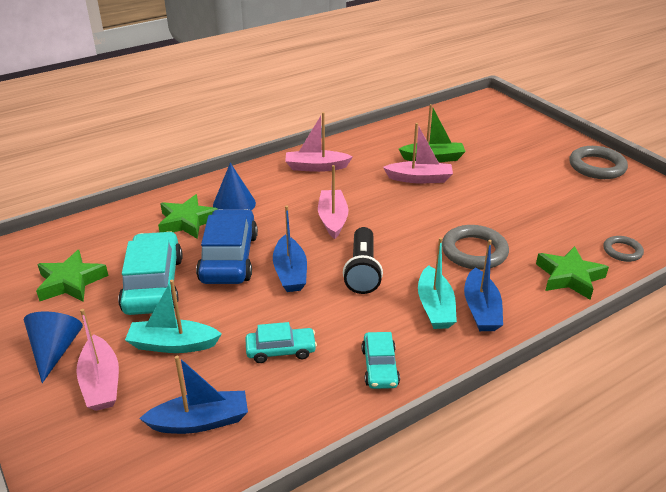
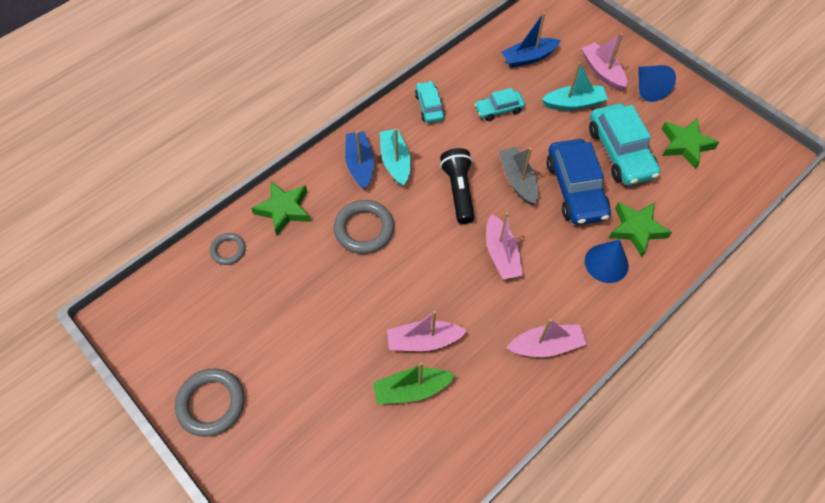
camera: 170 degrees right, 25 degrees up
(290, 272) = (517, 180): blue boat -> grey boat

